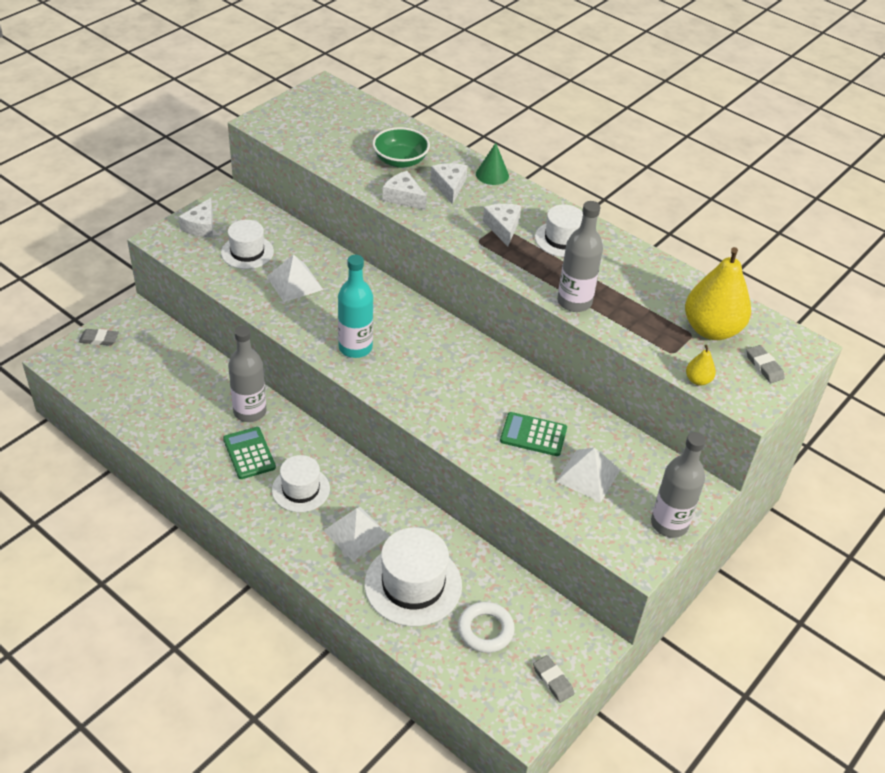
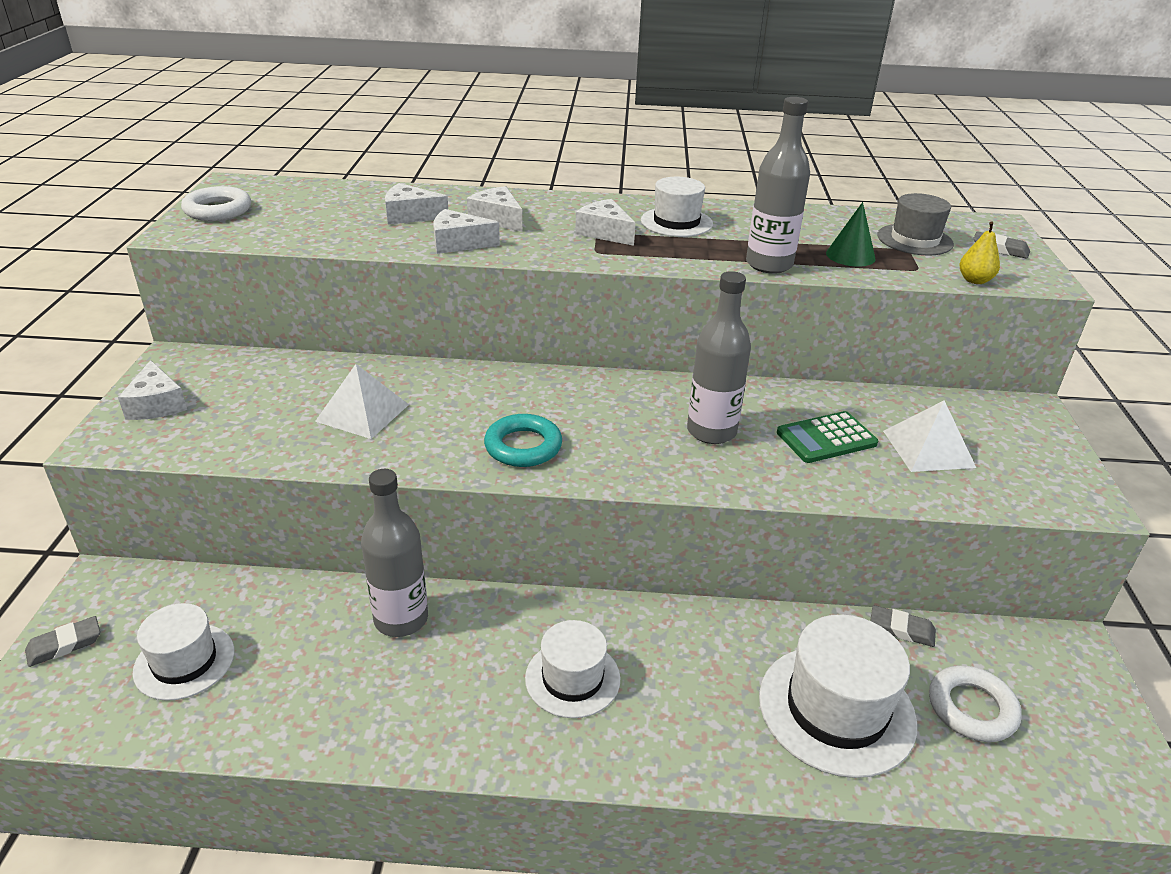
camera: 35 degrees left, 10 degrees down
(247, 252) = (258, 406): white hat -> white hat (184, 661)
(249, 453) = (454, 673): green calculator -> none
(297, 110) = (218, 210): none -> white ring
(355, 348) = (523, 446): turquoise bottle -> turquoise ring
(356, 533) = (701, 689): white pyramid -> none
(400, 161) = (410, 215): green bowl -> white cheese
(492, 174) = (529, 197): green cone -> green cone (850, 255)
(552, 680) = (1102, 717): grey eraser -> grey eraser (901, 629)
(669, 524) = (1057, 453): grey bottle -> grey bottle (711, 431)
(711, 329) = (915, 240): yellow pear -> grey hat

